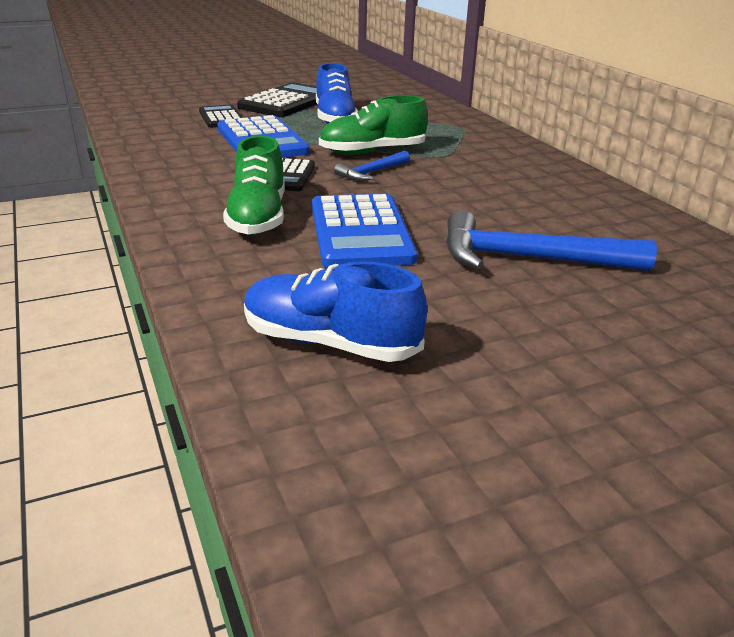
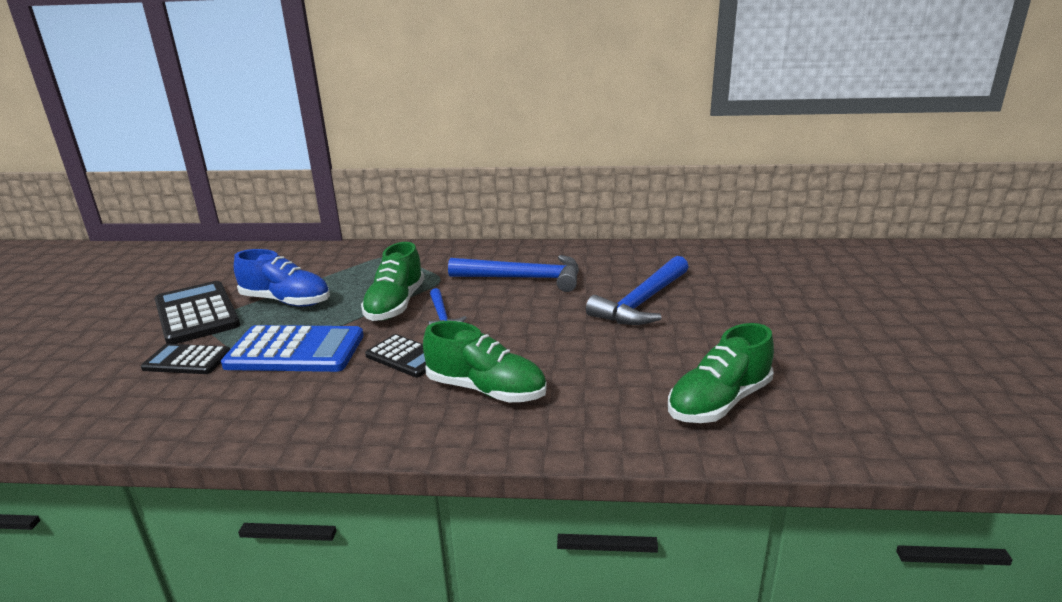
camera: 60 degrees left, 5 degrees down
(330, 343) = (719, 402): blue shoe -> green shoe
(360, 232) = (555, 350): blue calculator -> none
(499, 188) = (524, 278): none -> blue hammer

